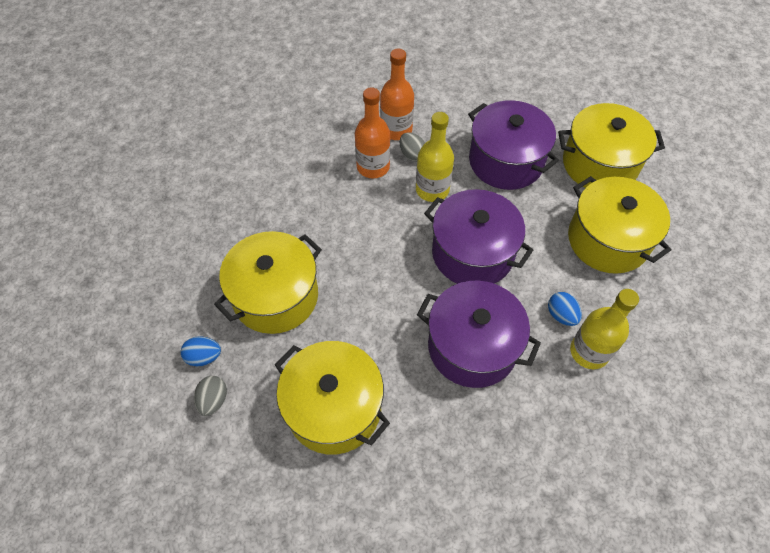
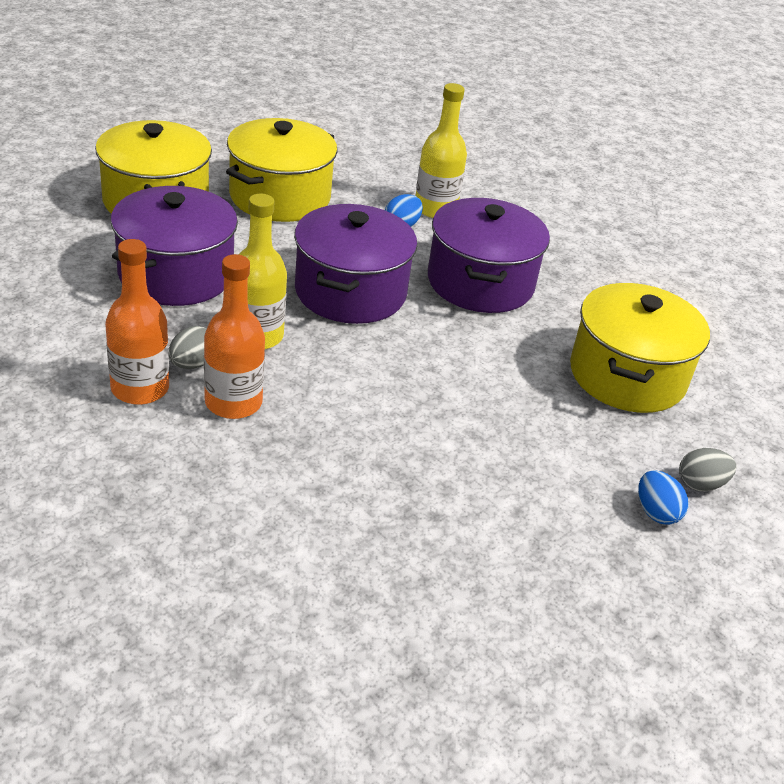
camera: 115 degrees left, 20 degrees down
(275, 296) = (521, 461): yellow pot -> none

